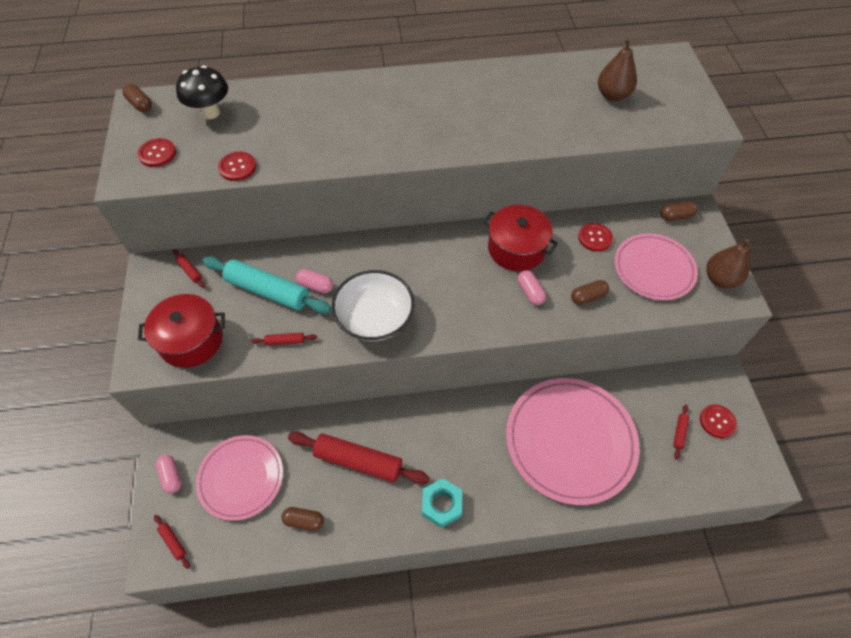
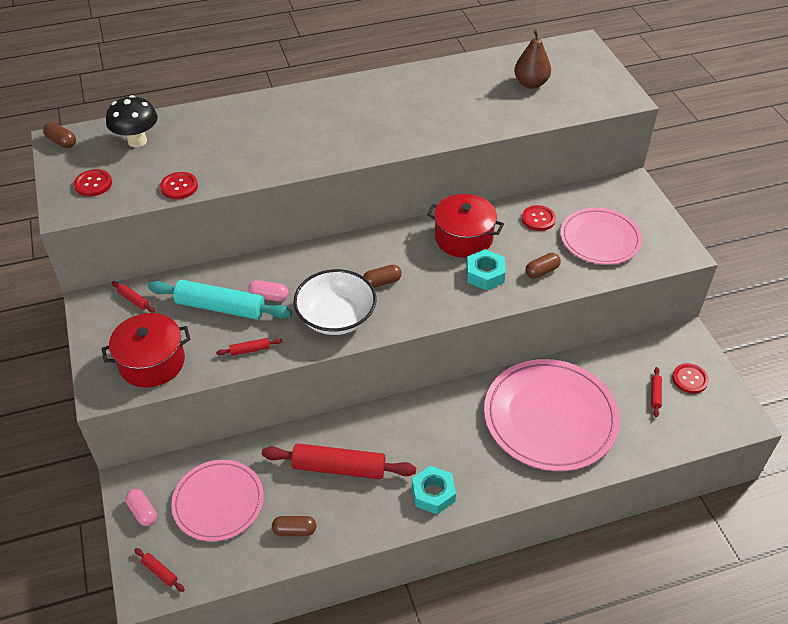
camera: 10 degrees left, 10 degrees down
(530, 292) = (485, 274): pink capsule -> turquoise nut
(676, 216) = (612, 190): brown capsule -> brown capsule (382, 282)
(720, 279) = (664, 240): brown pear -> none

